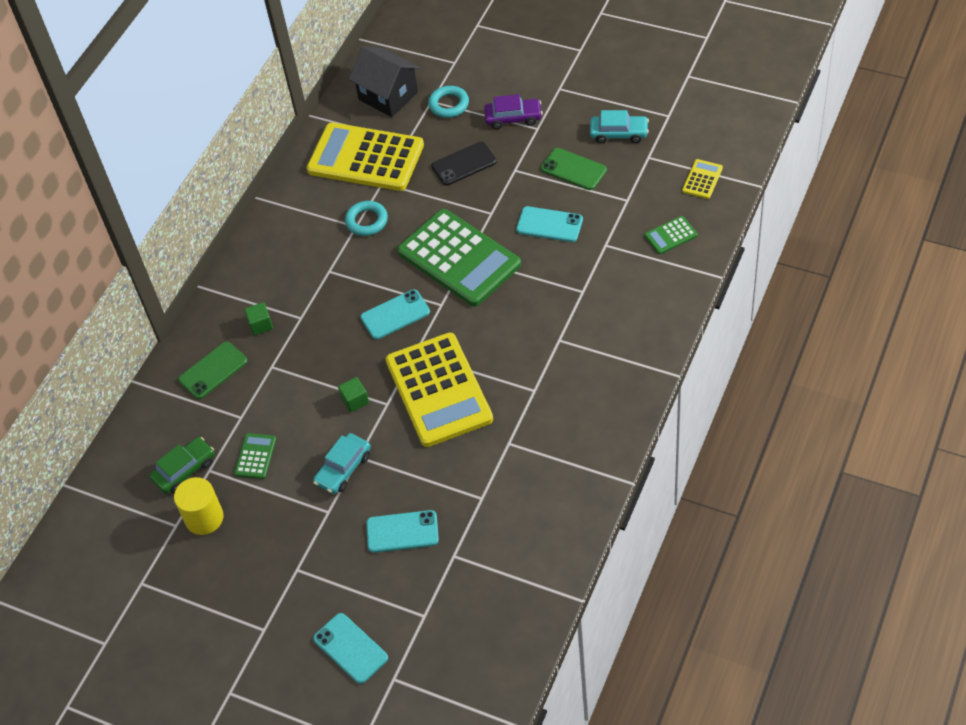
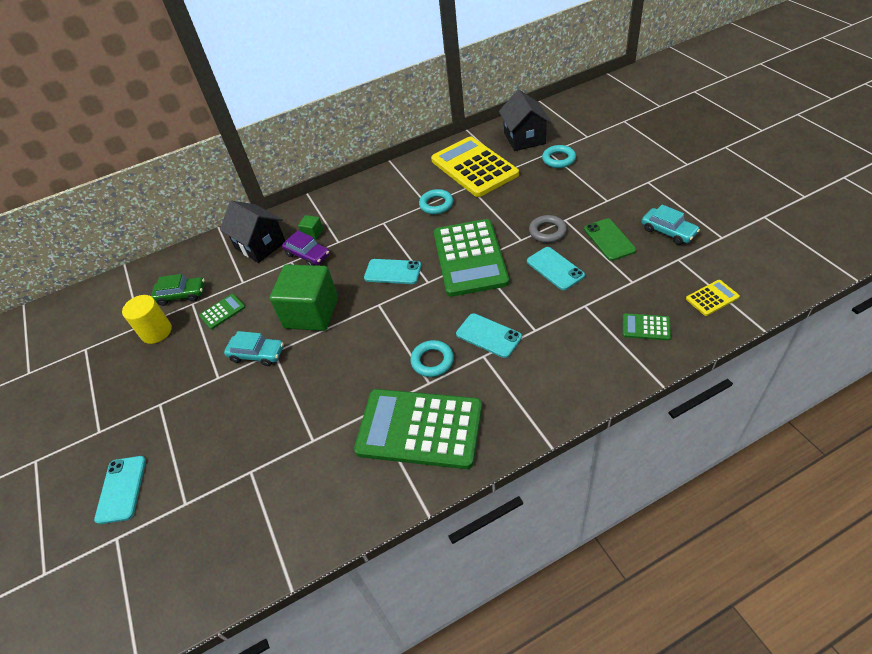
camera: 40 degrees right, 5 degrees down
(213, 370) = (260, 245): green phone -> black house
(343, 468) = (257, 354): turquoise car -> turquoise car turned 150 degrees counterclockwise
(355, 401) = (311, 313): green cube -> green cube, size x2.49
(402, 532) = (240, 426): turquoise phone -> turquoise phone (488, 336)
(439, 390) = (367, 340): yellow calculator -> none
(464, 164) = (533, 199): black phone -> none
(509, 191) = (547, 231): none -> grey ring
(513, 118) = (595, 186): purple car -> purple car (308, 255)
(519, 371) = (432, 361): none -> turquoise ring
(563, 430) = (419, 429): none -> green calculator

